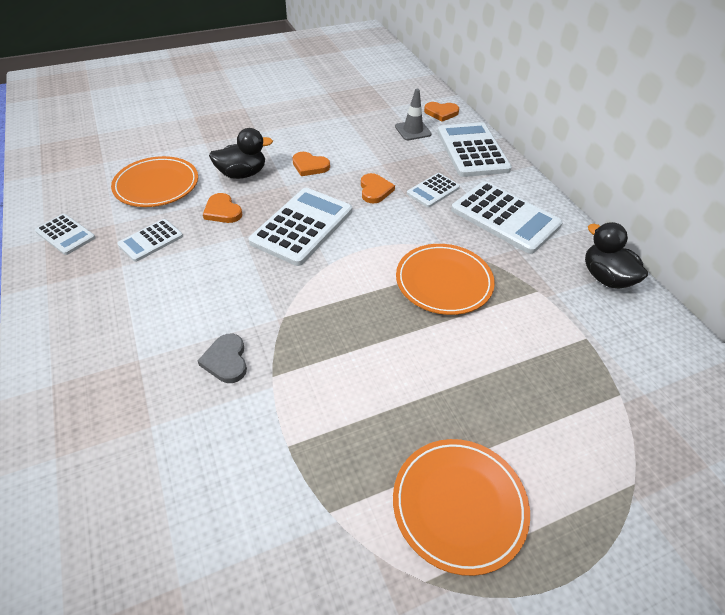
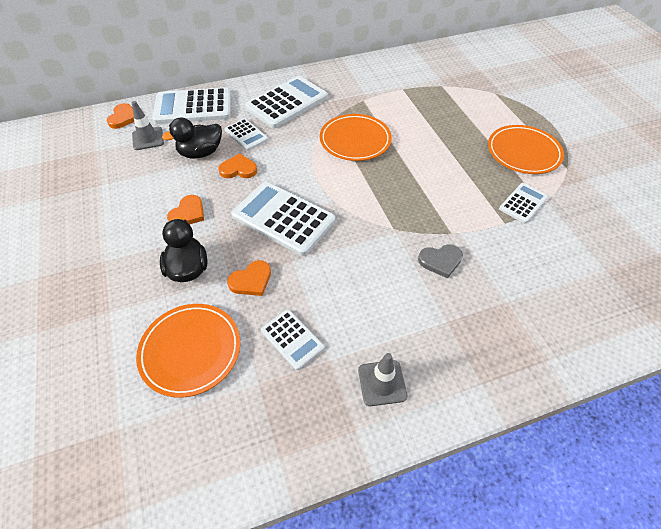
camera: 85 degrees left, 5 degrees up
(65, 234) = (273, 434): white calculator -> white calculator (523, 203)
(84, 302) = (382, 383): none -> grey traffic cone
(605, 277) = (351, 72): black duck -> black duck (201, 153)

